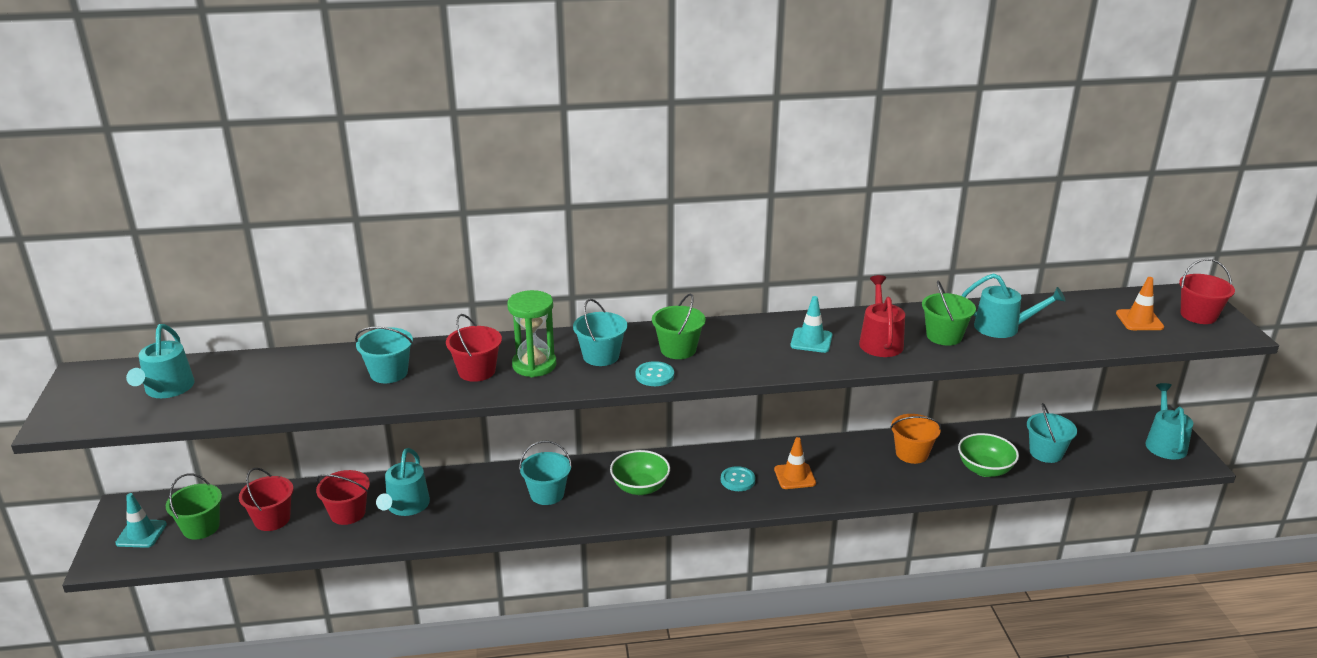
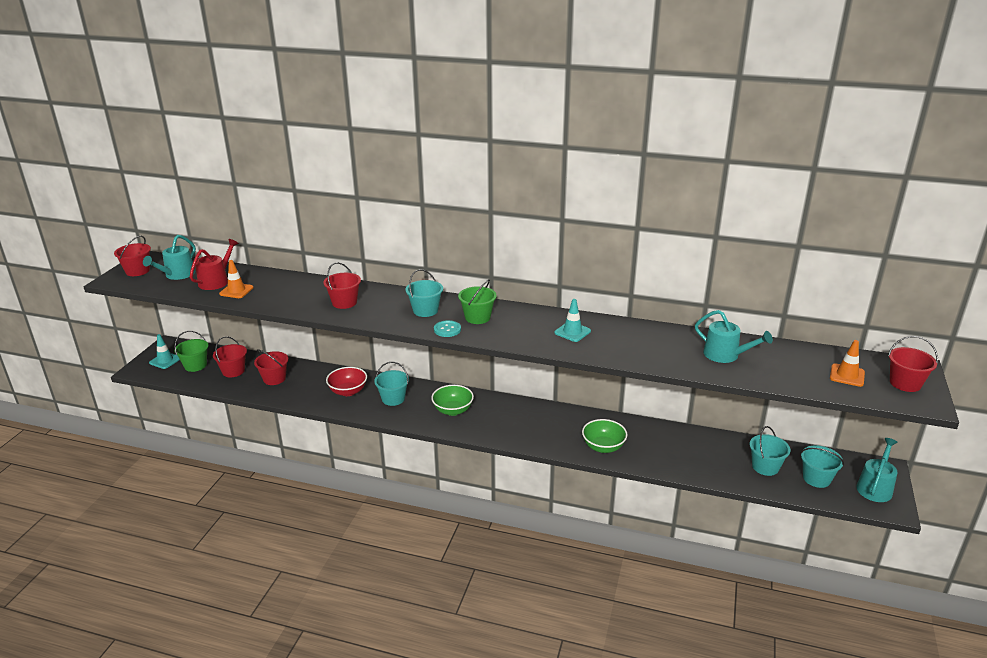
camera: 25 degrees right, 0 degrees up
(89, 398) = (137, 271): none -> red bucket
(389, 373) = (295, 292): turquoise bucket -> turquoise bucket (816, 478)
(406, 506) = (308, 383): turquoise watering can -> none
(474, 501) = (348, 391): none -> red bowl
(534, 365) = (380, 306): green hourglass -> none
(737, 480) = (519, 423): turquoise button -> none
(794, 476) = (560, 431): orange traffic cone -> orange traffic cone (236, 291)
(880, 341) = (621, 343): red watering can -> red watering can (216, 281)
(912, 453) = (658, 439): orange bucket -> none
(944, 336) = (673, 351): green bucket -> none
(984, 469) = (705, 465): green bowl -> green bowl (603, 447)

